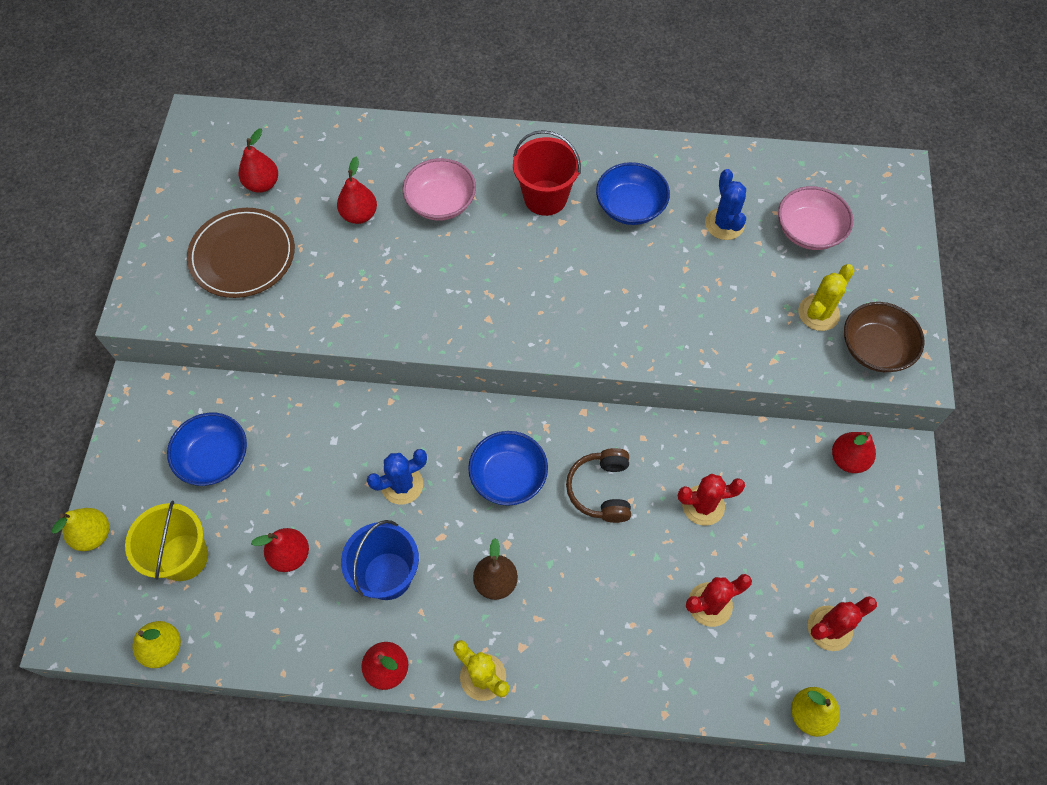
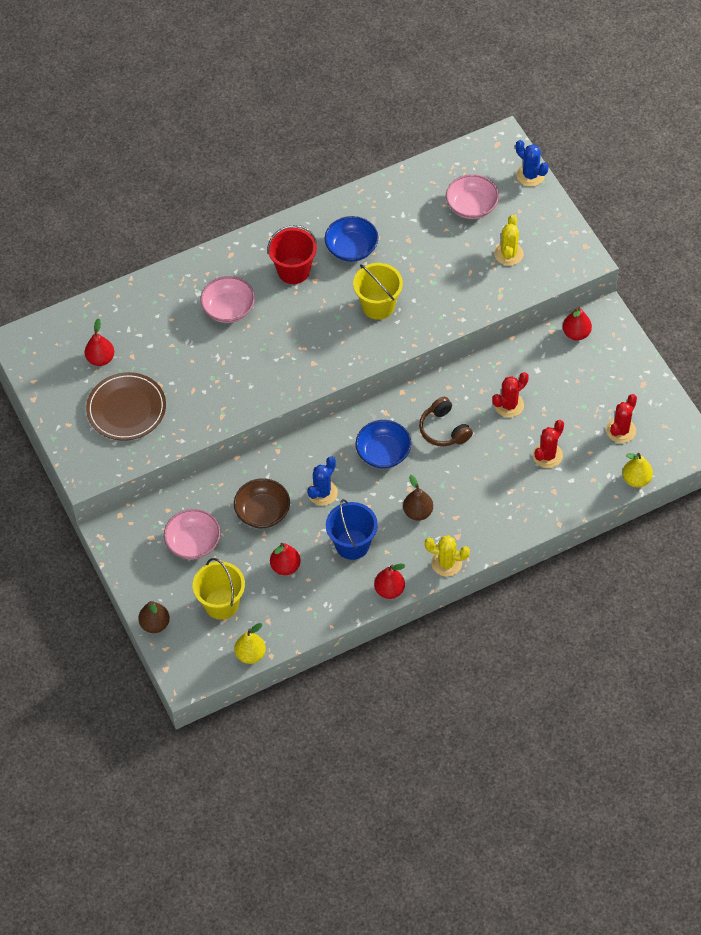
camera: 30 degrees left, 5 degrees down
(93, 535) = (155, 624): yellow pear -> brown pear
(214, 458) = (193, 542): blue bowl -> pink bowl
(359, 215) = (181, 344): red pear -> none
(614, 291) = (378, 306): none -> yellow bucket
(724, 224) = (417, 229): blue cactus -> blue cactus (530, 175)
(875, 348) = (554, 257): brown bowl -> brown bowl (262, 512)

